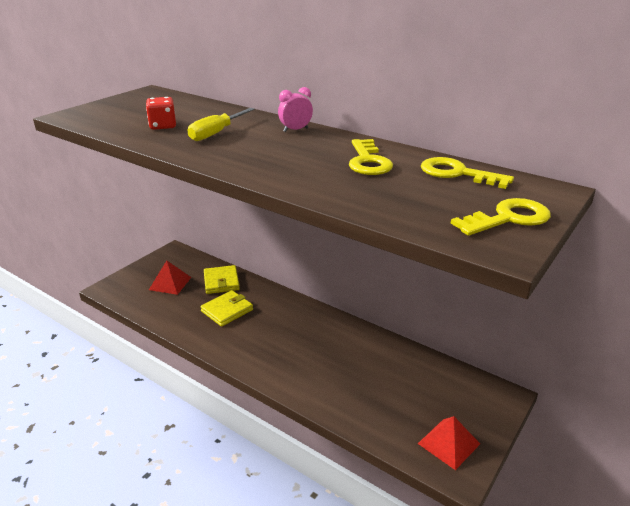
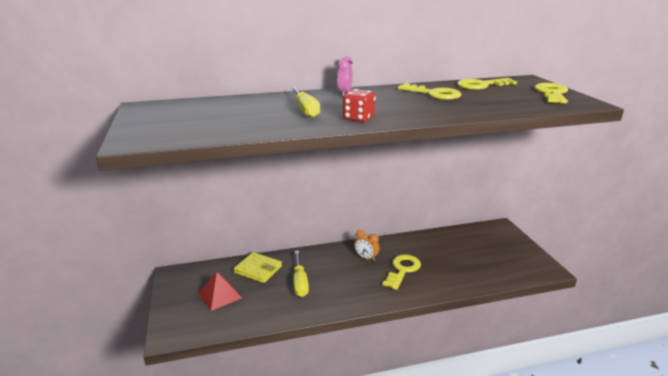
camera: 50 degrees left, 5 degrees down
(163, 126) = (251, 119): red dice -> red dice (359, 118)
(227, 310) = (300, 282): yellow wallet -> yellow screwdriver
(307, 327) = (366, 258): none -> orange clock
(315, 358) = (402, 270): none -> yellow key
(448, 443) = (522, 261): red pyramid -> none

